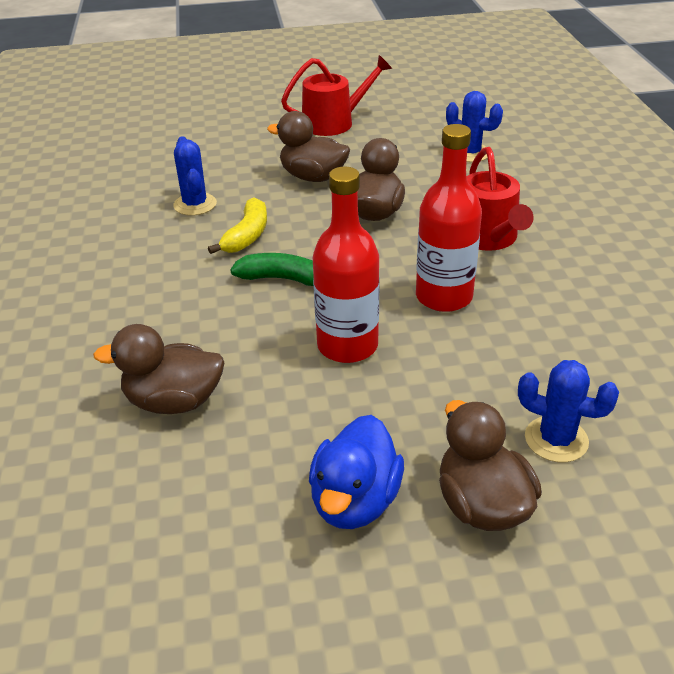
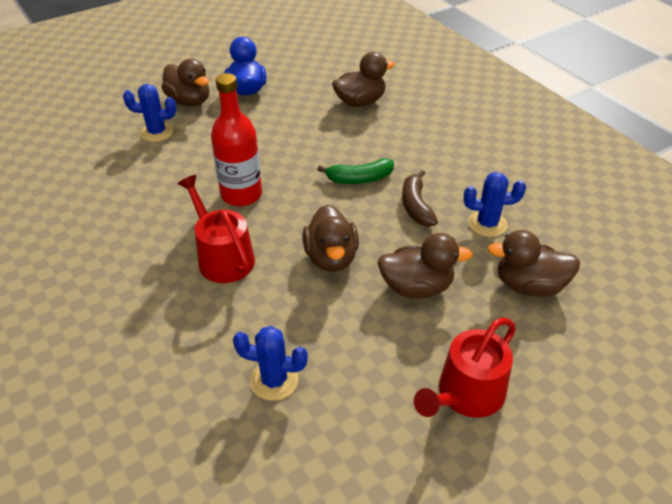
camera: 155 degrees right, 5 degrees up
(195, 204) = (487, 224): blue cactus -> blue cactus turned 45 degrees counterclockwise
(218, 159) = (529, 285): none -> brown duck
(247, 235) = (416, 206): yellow banana -> brown banana
(347, 346) = (288, 149): red bottle -> none

